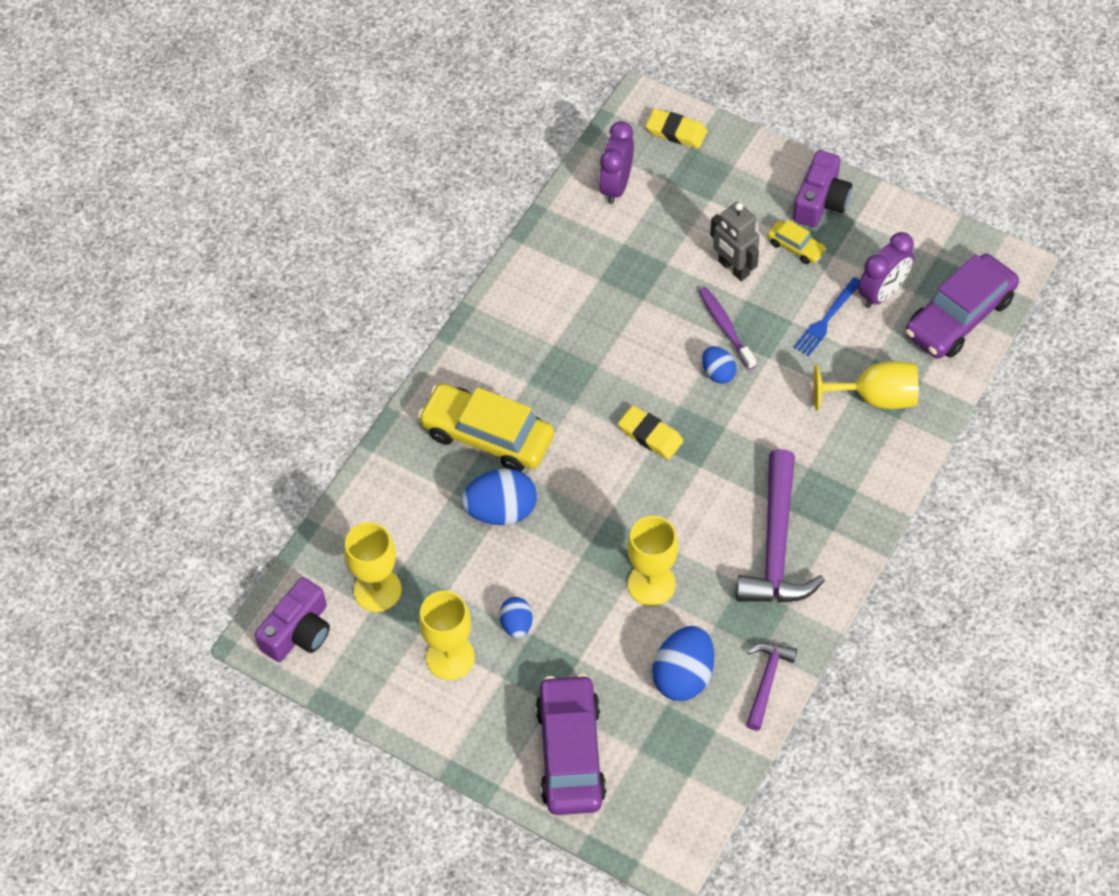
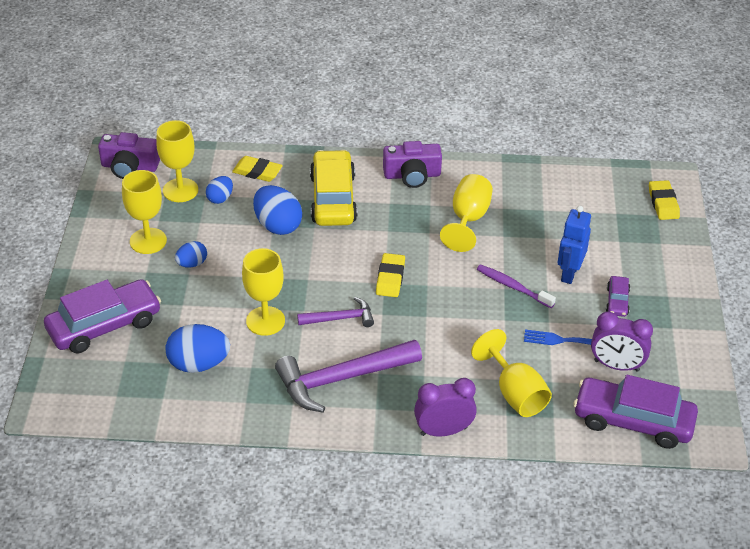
camera: 60 degrees right, 15 degrees down
(393, 495) = (257, 172): none -> yellow eraser
(599, 319) = (468, 219): none -> yellow goblet
(616, 186) = (588, 189): purple clock -> purple clock (443, 431)
(718, 373) = (470, 296): blue egg -> blue egg (220, 198)
(725, 327) = (513, 287): purple toothbrush -> purple toothbrush turned 90 degrees counterclockwise
(733, 268) = (569, 273): grey robot -> blue robot
(766, 681) = (219, 413): purple hammer -> purple hammer (340, 318)
(795, 247) = (617, 301): yellow car -> purple car
(821, 201) = (671, 301): purple camera -> purple camera (412, 175)

